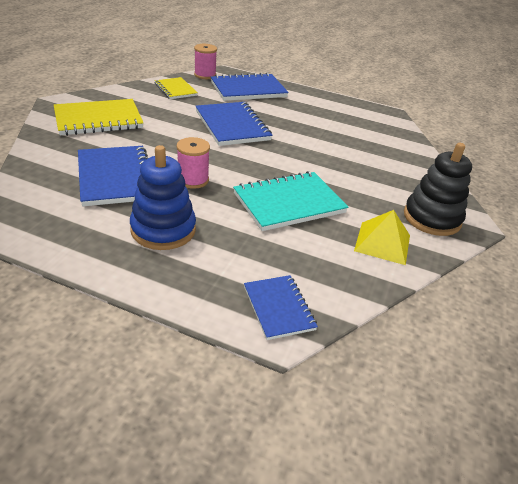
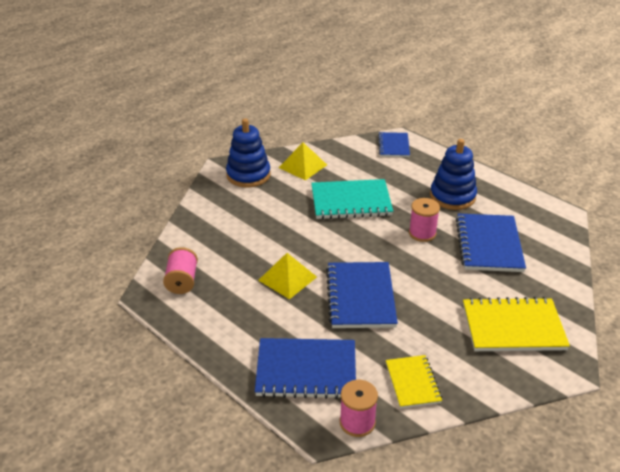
camera: 155 degrees left, 0 degrees up
(299, 131) = (287, 278): none -> yellow pyramid
(376, 122) = (182, 281): none -> pink spool
(432, 218) = (248, 175): black stacking toy -> blue stacking toy

